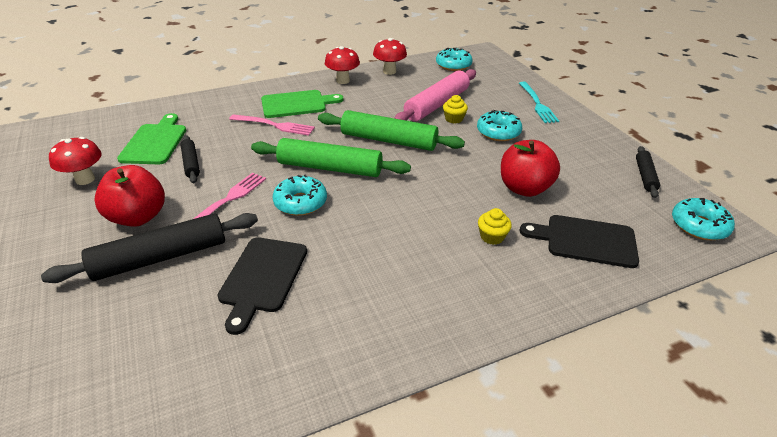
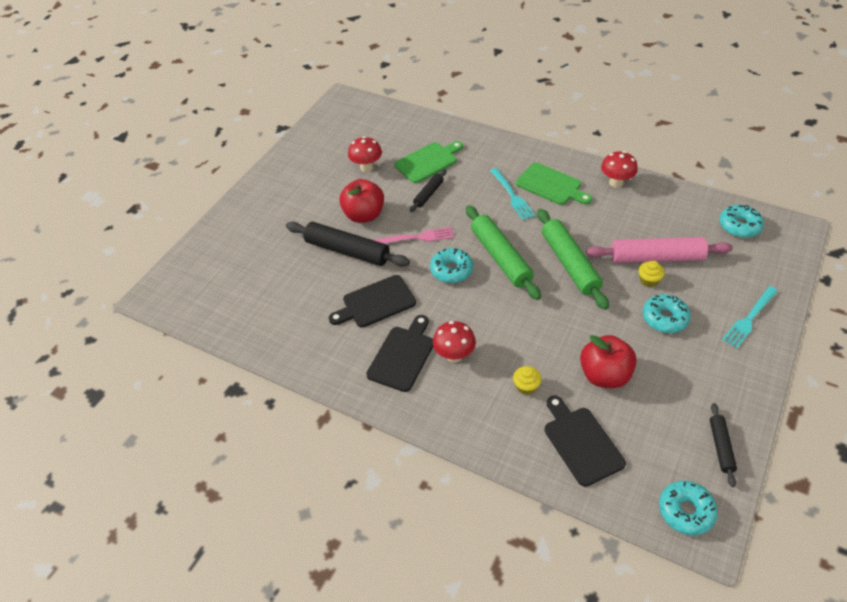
camera: 55 degrees right, 10 degrees up
(274, 125) = (512, 195): pink fork -> turquoise fork
(359, 299) = (402, 356): none -> black cutting board
(389, 71) = (669, 197): red mushroom -> red mushroom (454, 355)
(645, 176) = (721, 447): black rolling pin -> black rolling pin turned 60 degrees counterclockwise

